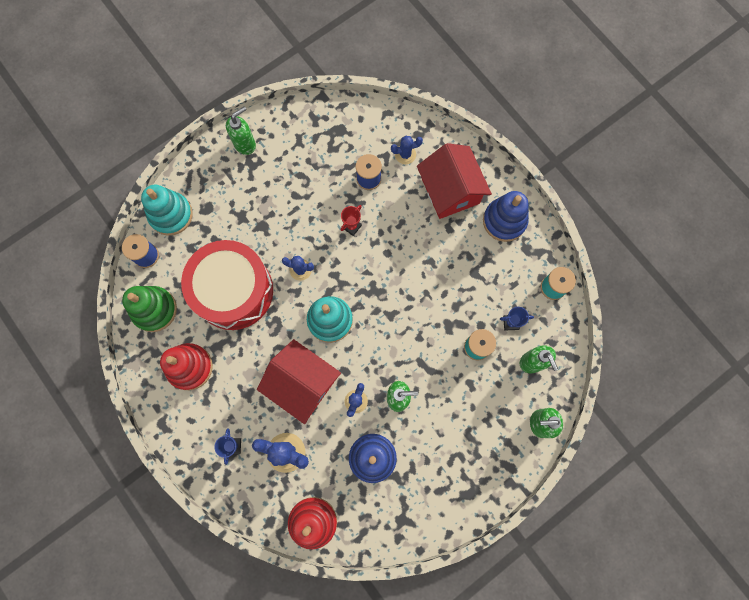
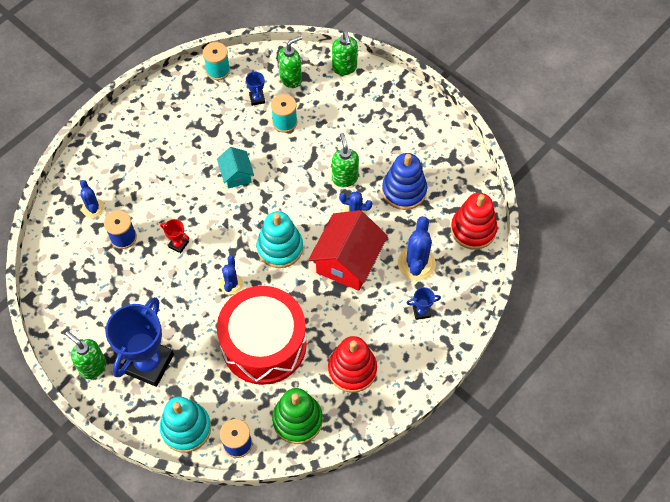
camera: 100 degrees left, 15 degrees down
(238, 190) = (148, 363): none -> blue trophy
(420, 290) = (236, 175): none -> turquoise house
(450, 190) = (130, 163): red house -> none
(504, 221) = (157, 115): blue stacking toy -> none

